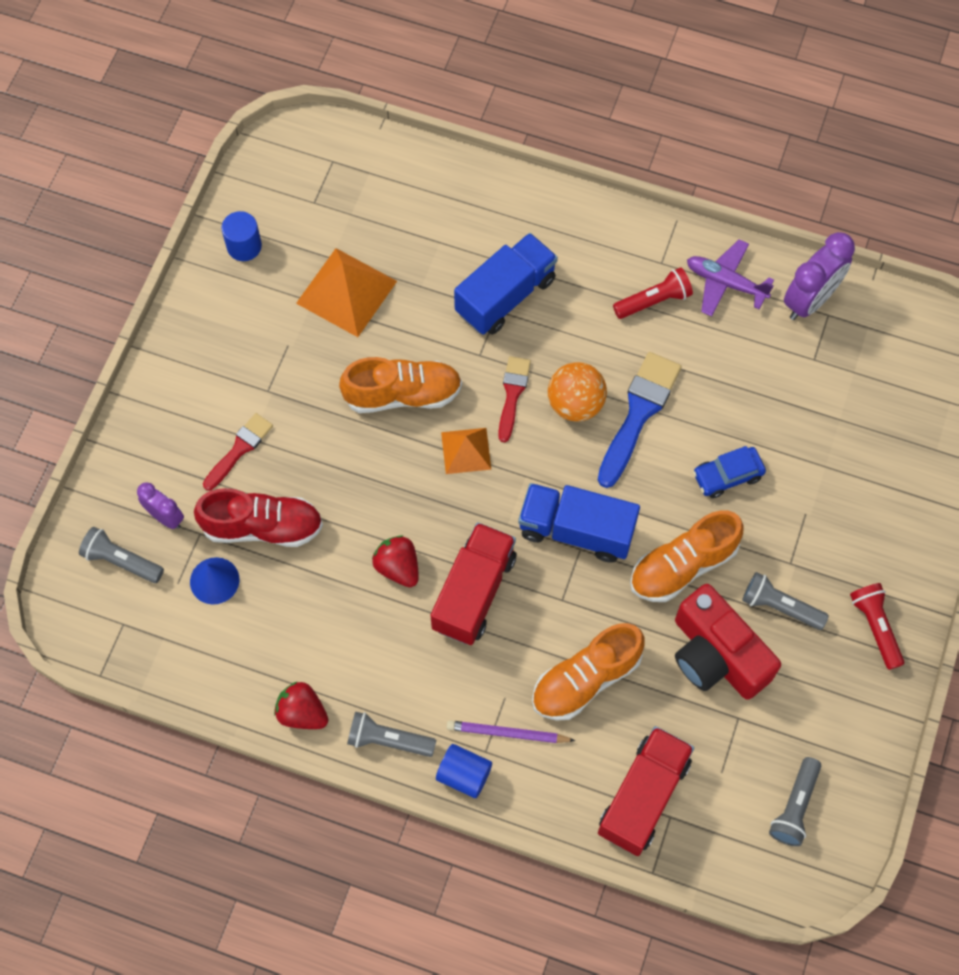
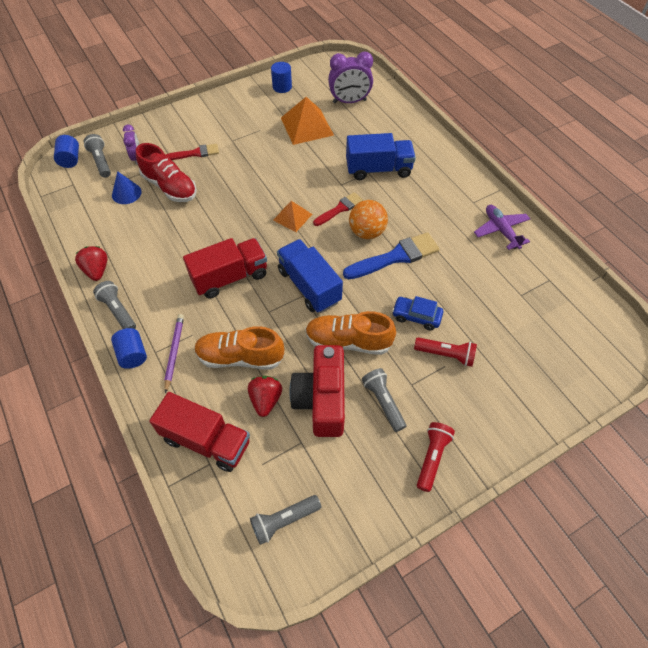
camera: 40 degrees right, 10 degrees down
(73, 591) = (70, 159): none -> blue cylinder
(398, 567) = (208, 242): red strawberry -> red strawberry (265, 400)
(403, 394) = (288, 177): orange shoe -> none
(507, 733) = (174, 352): purple pencil -> purple pencil turned 45 degrees clockwise
(643, 797) = (206, 440): red truck -> red truck turned 45 degrees clockwise
(654, 301) = (453, 215): red flashlight -> red flashlight (446, 355)
(810, 300) = (544, 267): purple clock -> purple clock (349, 101)

